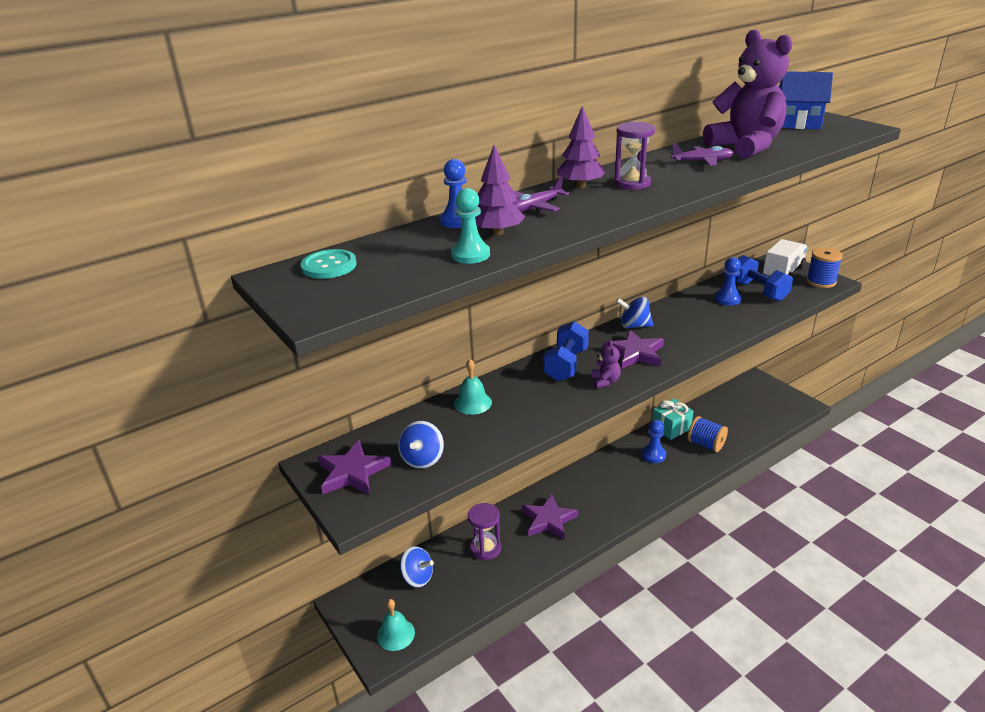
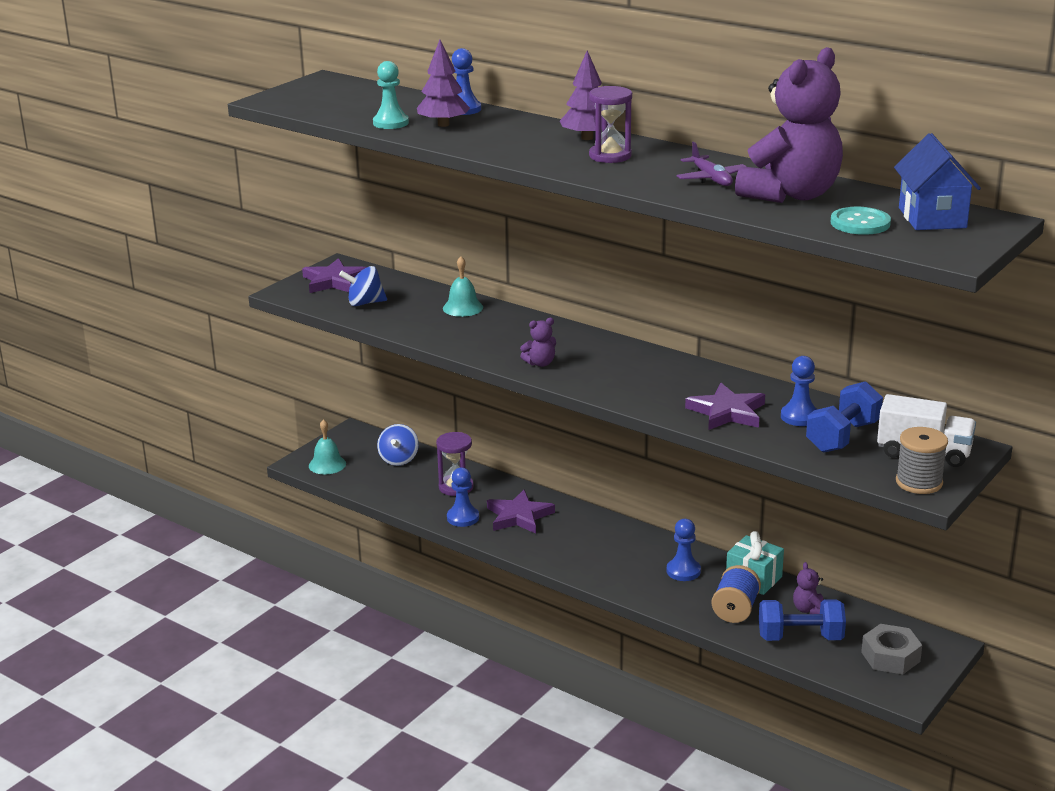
camera: 70 degrees right, 5 degrees down
(329, 266) = (348, 89): turquoise button -> turquoise button (860, 223)
(535, 207) = (515, 129): purple plane -> none
(537, 554) = (463, 518): none -> blue pawn
(566, 365) = (561, 340): blue dumbbell -> blue dumbbell (800, 637)
(634, 326) = (677, 365): blue spinning top -> none
(635, 353) = (612, 372): purple star -> purple star (727, 412)
(712, 415) = (809, 610): none -> purple teddy bear
(766, 400) = (890, 656): none -> grey nut
(821, 281) = (919, 482): blue spool -> grey spool

